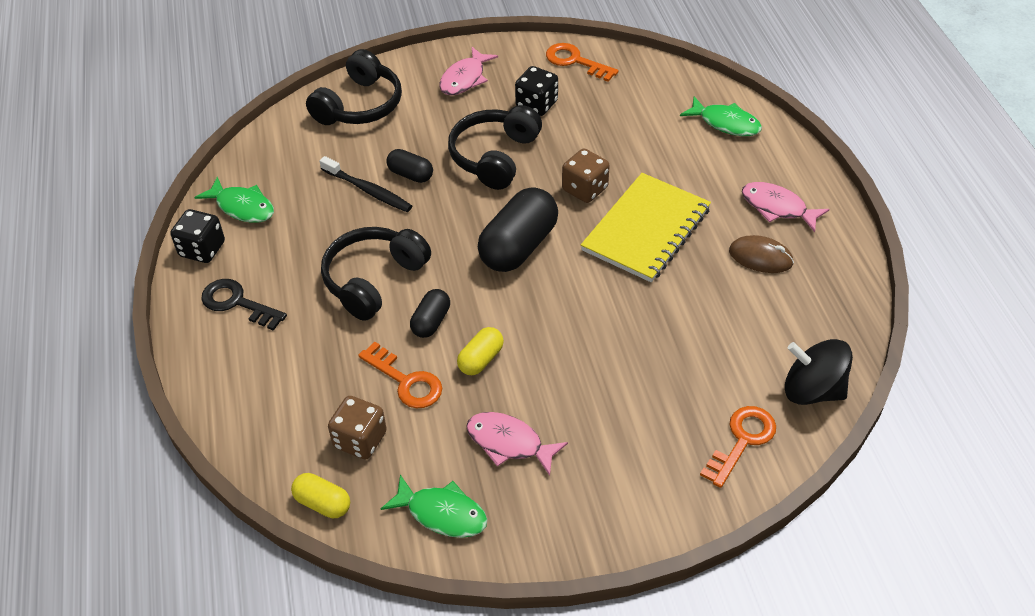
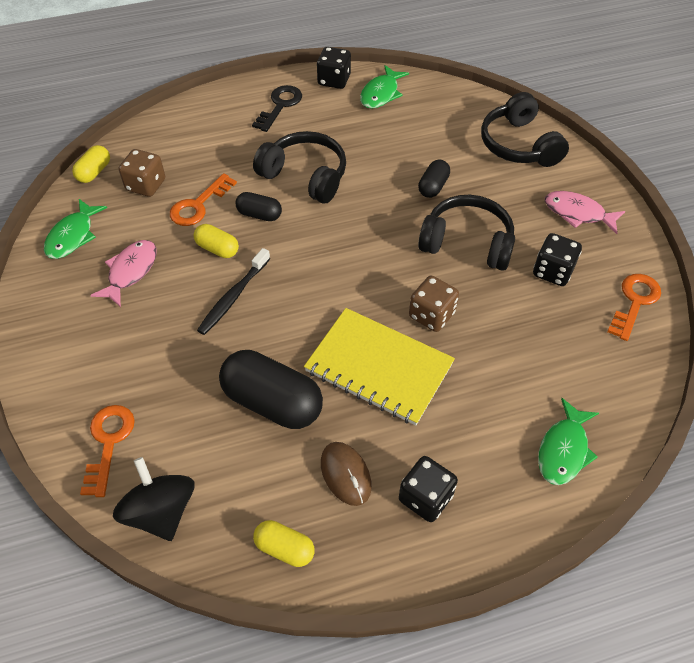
camera: 85 degrees right, 5 degrees up
(359, 105) = (519, 145): black headphones -> black headphones turned 45 degrees clockwise
(368, 190) = (409, 162): black toothbrush -> black toothbrush (233, 297)
(518, 246) = (349, 267): black capsule -> black capsule (272, 402)
(742, 441) = (108, 442): orange key -> orange key turned 120 degrees counterclockwise
(760, 257) = (345, 474): brown mouse -> brown mouse turned 45 degrees counterclockwise
(777, 207) = (425, 498): pink fish -> black dice
(812, 390) = (161, 512): black spinning top -> black spinning top turned 45 degrees counterclockwise
(835, 299) = (284, 548): none -> yellow capsule

